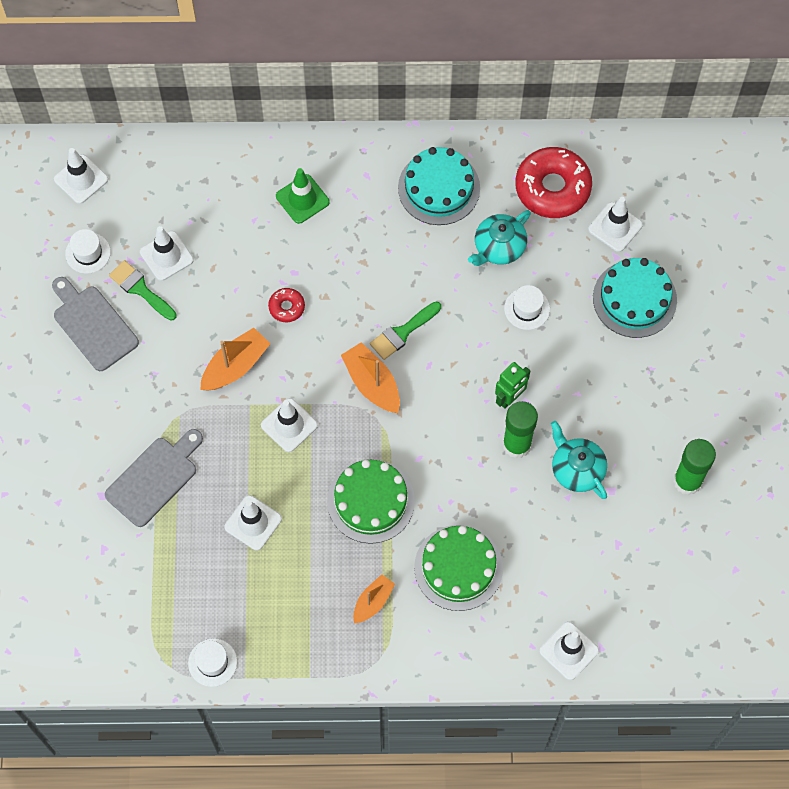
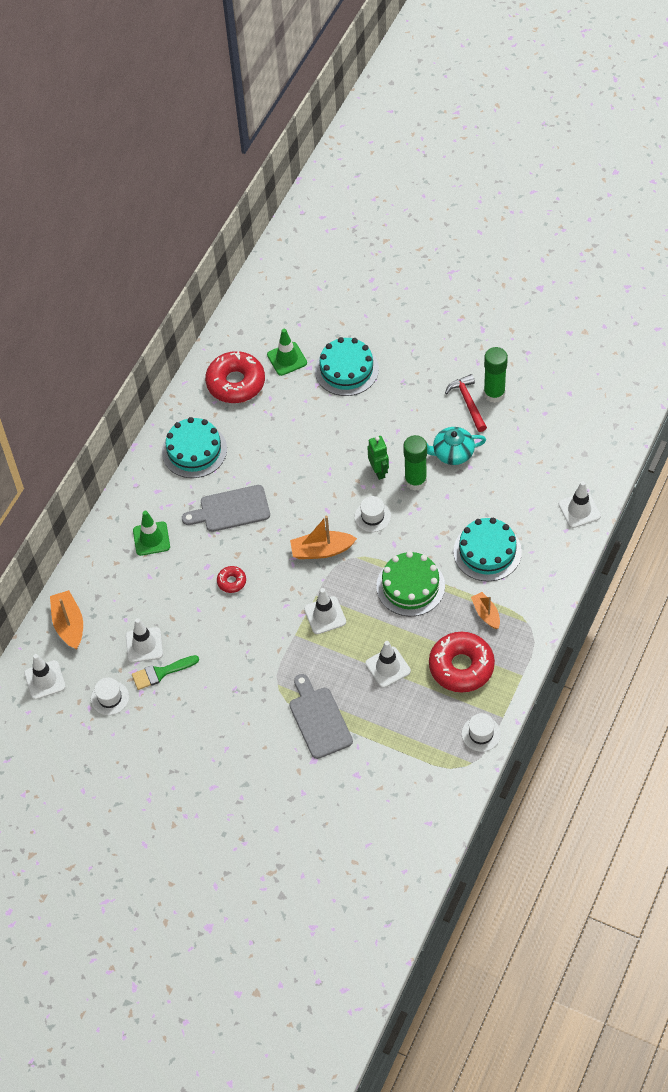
camera: 60 degrees left, 10 degrees down
(93, 325) = (172, 716): grey cutting board -> grey cutting board (231, 509)
(235, 366) = (259, 632): orange boat -> orange boat (69, 624)
(290, 603) = (461, 666): none -> red donut
(402, 332) = (293, 516): green brush -> none
(458, 567) = (487, 551): green cake -> turquoise cake
(498, 247) = (262, 433): turquoise teapot -> none
(527, 308) = (318, 434): white hat -> white hat (372, 516)
(615, 227) = (287, 359): white traffic cone -> green traffic cone
(659, 456) = (468, 402): none -> red hammer

